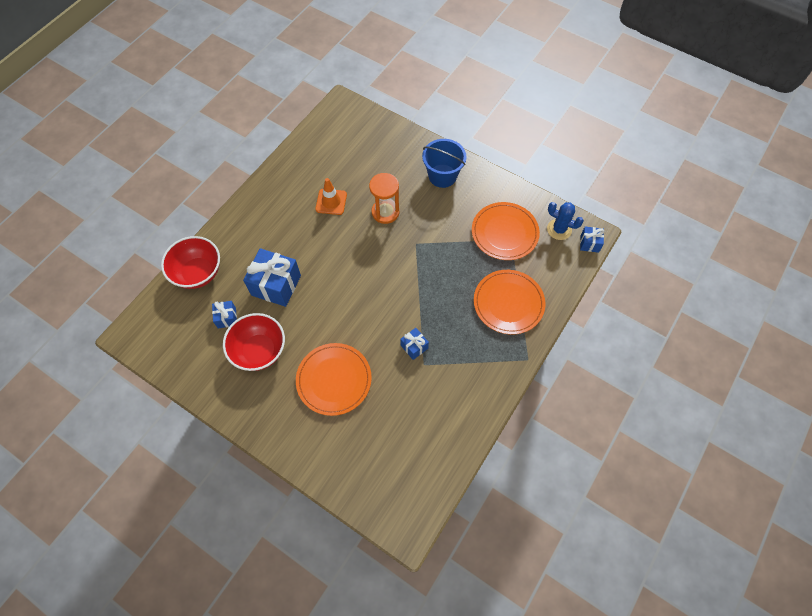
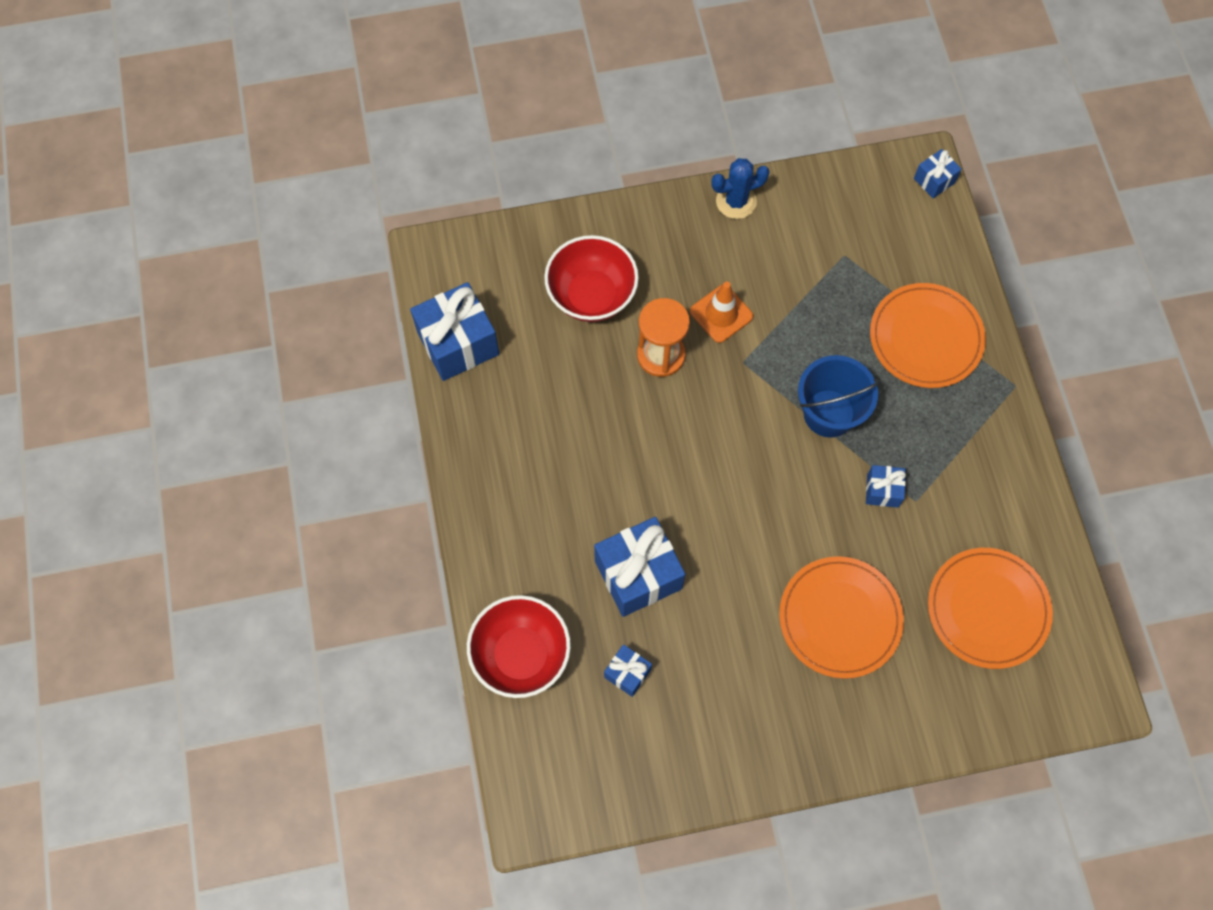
camera: 45 degrees left, 5 degrees up
(259, 351) = (715, 672): red bowl -> red bowl (591, 295)
(313, 142) = (458, 343): none -> blue gift
(331, 202) = (578, 403): orange traffic cone -> orange traffic cone (721, 314)
(442, 176) = (675, 243): blue bucket -> blue bucket (829, 413)
(504, 233) = (828, 253): orange plate -> orange plate (987, 609)
(559, 229) = (883, 193): blue cactus -> blue cactus (736, 201)

